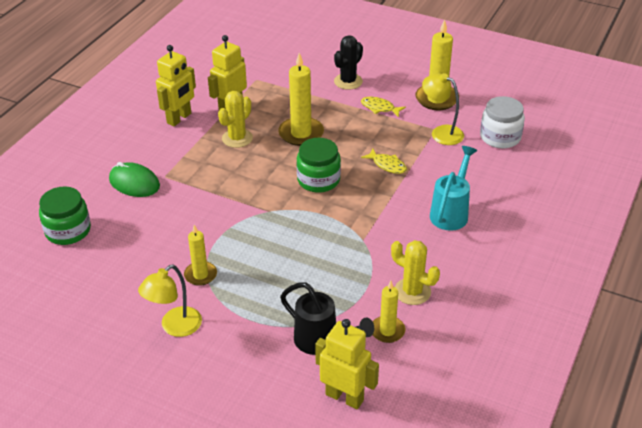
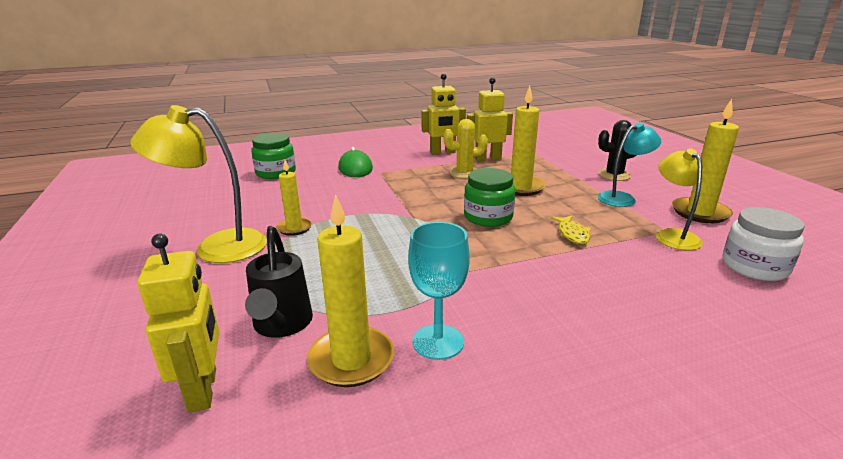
camera: 45 degrees right, 15 degrees down
(175, 327) = (217, 247): yellow lamp -> yellow lamp, size x1.56
(379, 108) = (622, 198): yellow fish -> turquoise lamp
(387, 331) = (351, 360): yellow candle -> yellow candle, size x1.62
(412, 291) = (438, 342): yellow cactus -> turquoise goblet
(451, 212) = (595, 299): turquoise watering can -> none

